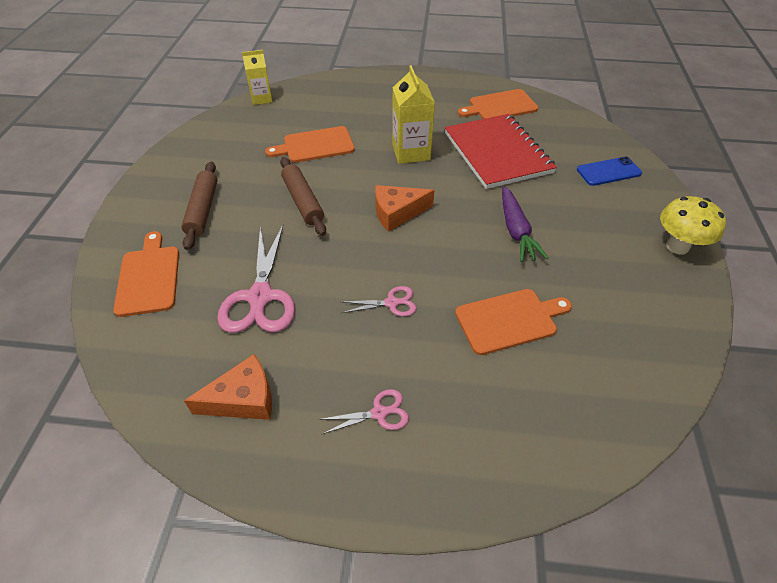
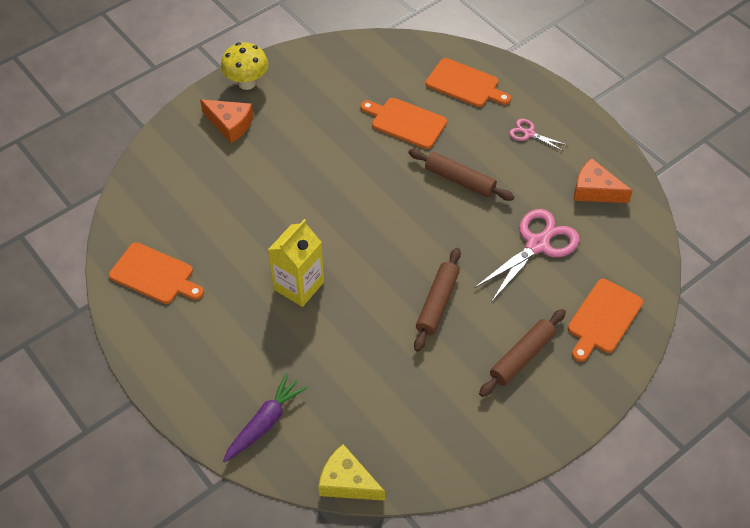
camera: 135 degrees left, 5 degrees up
(261, 98) = (347, 482): yellow carton -> yellow cheese
(315, 145) = (365, 360): orange cutting board -> orange cutting board (465, 84)
(391, 303) = (460, 180): pink scissors -> brown rolling pin
(397, 213) = (381, 238): orange cheese -> orange cheese (230, 124)
(497, 153) = (236, 230): red notebook -> none
(516, 230) = (322, 164): purple carrot -> purple carrot (265, 422)
(608, 172) = (190, 152): blue phone -> none

